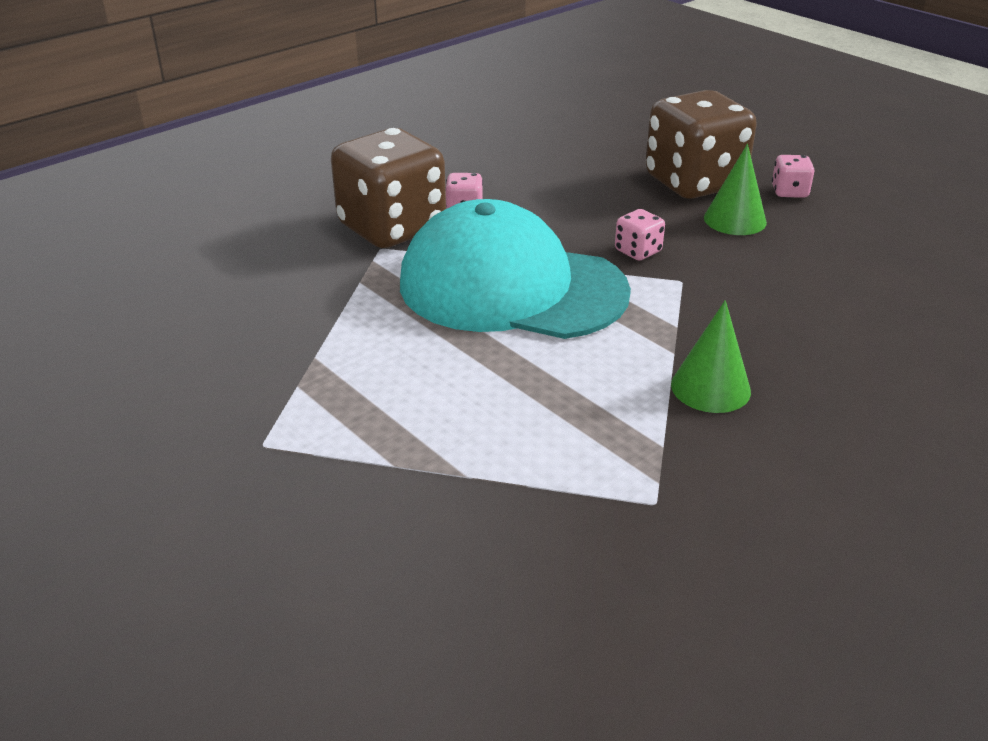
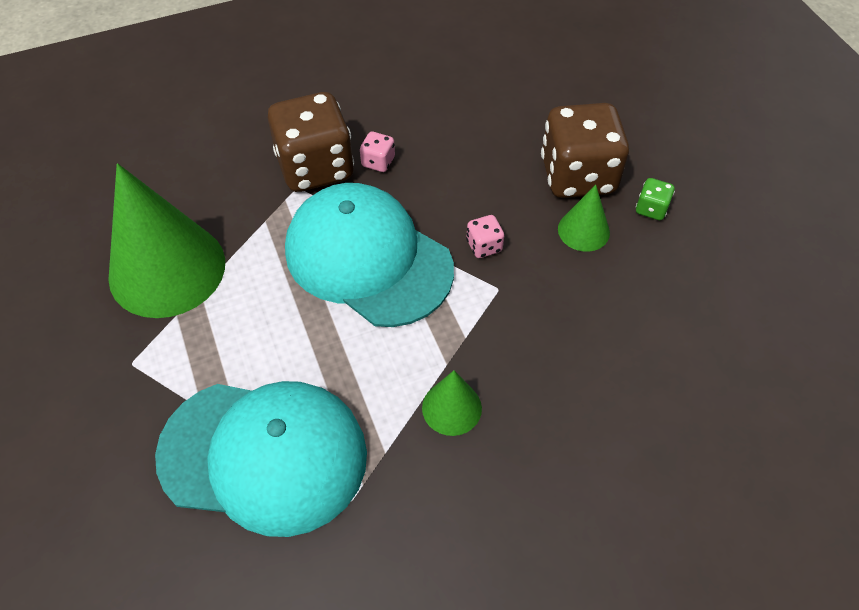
camera: 20 degrees right, 20 degrees up
(257, 347) = (167, 269): none -> green cone
(509, 487) = (264, 455): none -> turquoise cap
(789, 192) = (651, 209): pink dice -> green dice

